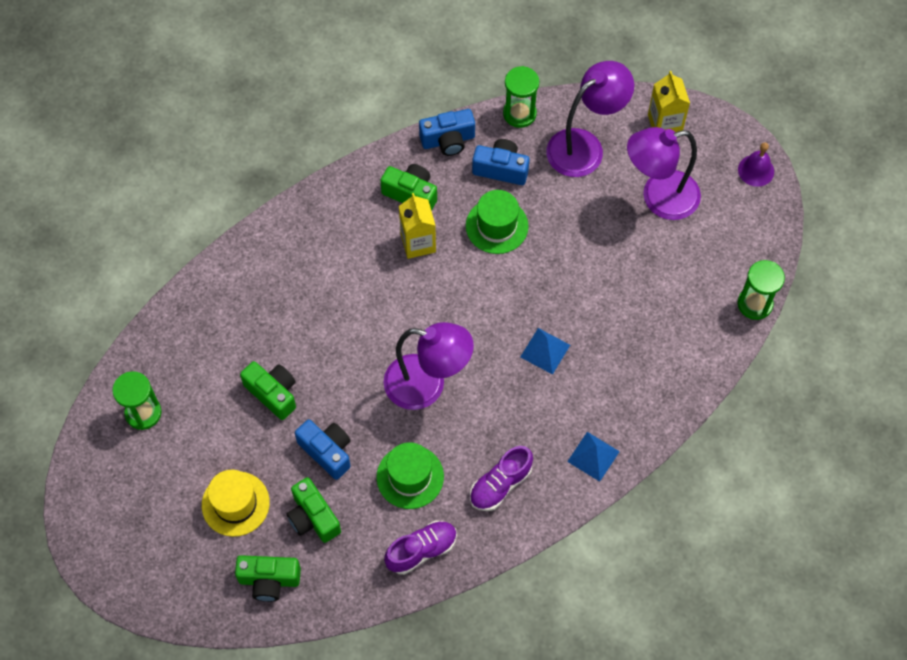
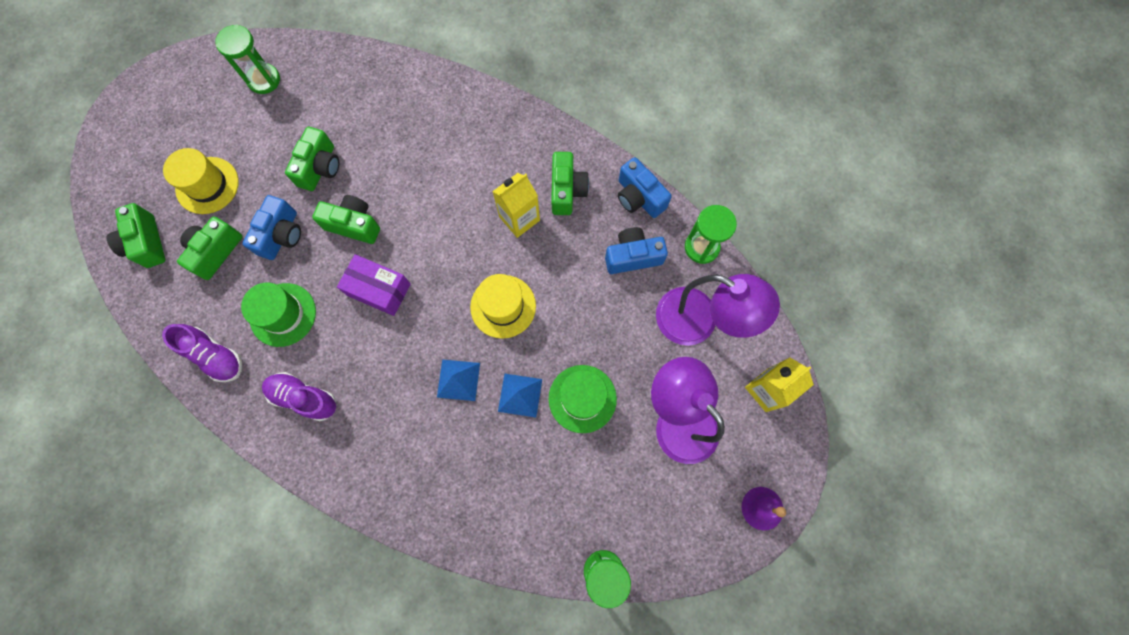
camera: 65 degrees right, 10 degrees up
(350, 384) = (354, 225): none -> green camera
(427, 385) = (379, 289): purple lamp -> purple box
(495, 289) = (503, 306): none -> yellow hat
(497, 226) = (570, 279): green hat -> green hat (582, 398)
(501, 169) = (633, 256): blue camera -> blue camera turned 90 degrees counterclockwise
(593, 456) = (365, 473): blue pyramid -> blue pyramid (520, 395)

